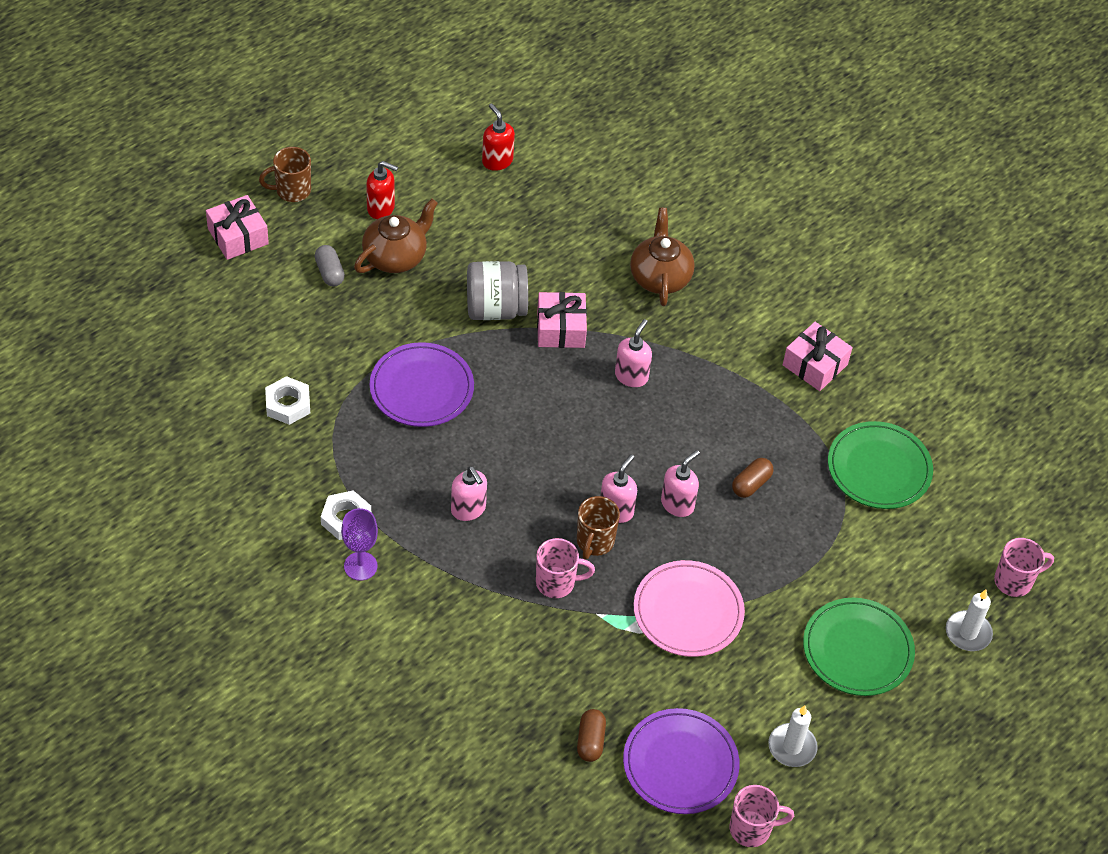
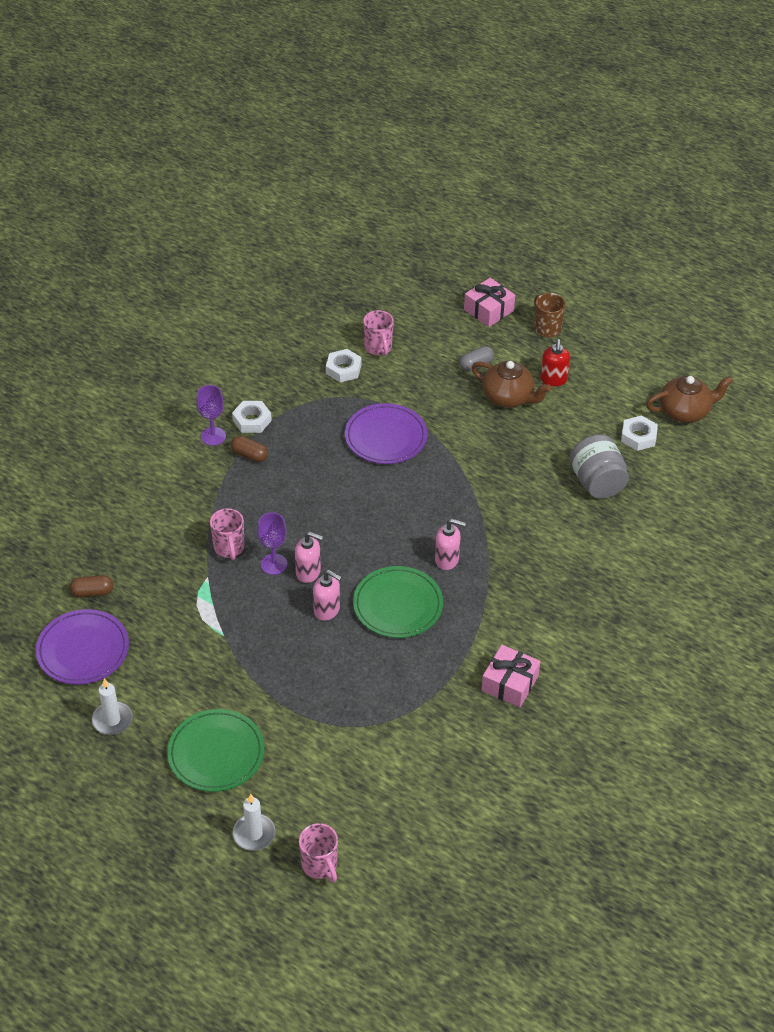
camera: 80 degrees right, 5 degrees down
(468, 509) = (281, 485): pink soap dispenser -> none
(495, 309) = (482, 464): grey jar -> grey jar (597, 483)
(497, 161) = (638, 436): red soap dispenser -> white nut
(561, 329) = (478, 507): pink gift -> none
(594, 542) = (274, 564): brown mug -> purple goblet
(660, 277) = (562, 561): brown teapot -> brown teapot (685, 411)
(688, 612) = (224, 633): pink plate -> none
(751, 484) = (363, 656): brown capsule -> brown capsule (249, 455)
(751, 829) = (33, 704): pink mug -> pink mug (378, 348)
(879, 468) = (411, 745): green plate -> green plate (398, 605)

